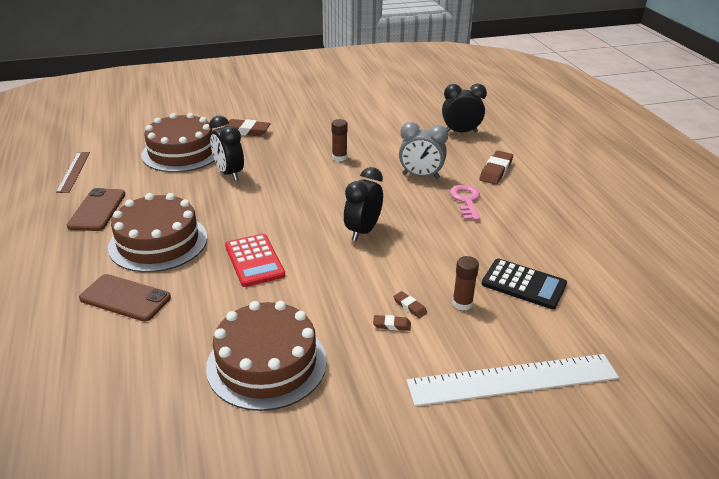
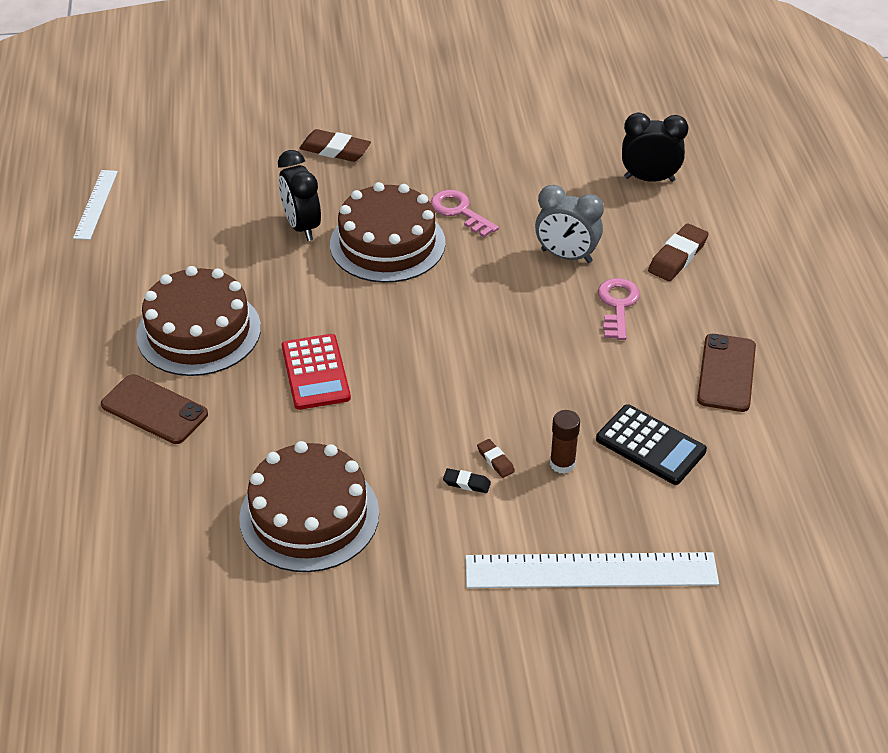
camera: 10 degrees right, 10 degrees up
(73, 171) = (96, 204): brown ruler -> white ruler
(97, 210) = (125, 272): brown phone -> brown phone (726, 373)
(182, 152) = (241, 182): brown cake -> brown cake (387, 243)
(339, 157) = (459, 211): brown glue stick -> pink key
(363, 231) = (463, 341): black clock -> none
(391, 325) = (466, 483): brown eraser -> black eraser

